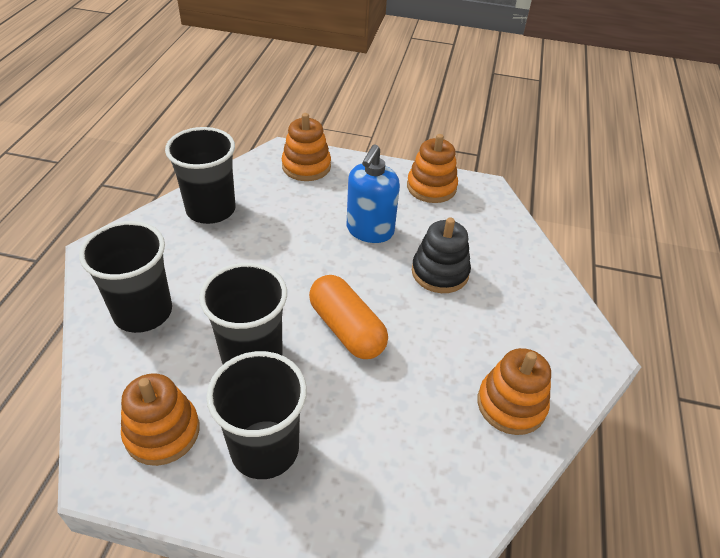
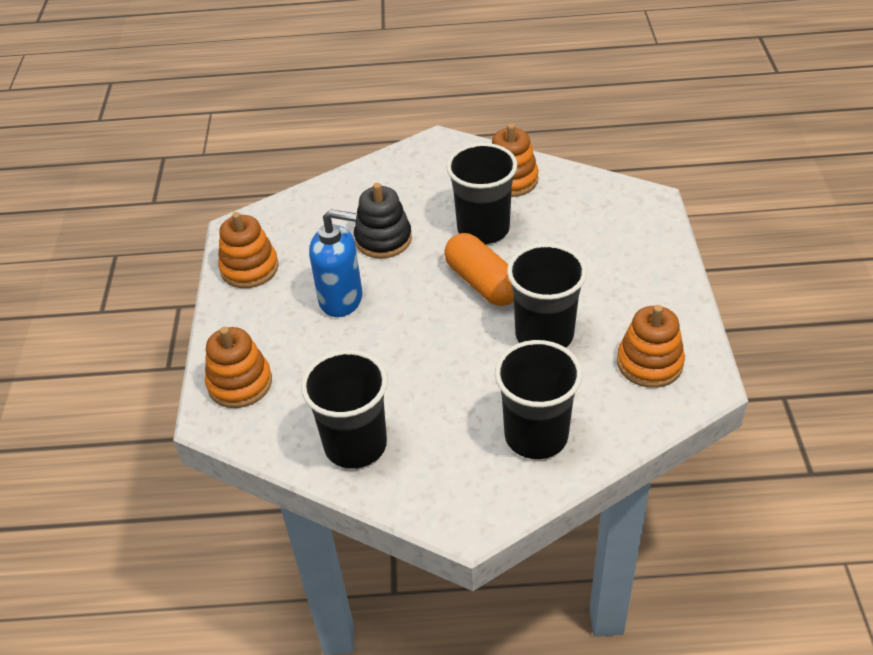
camera: 100 degrees left, 0 degrees up
(265, 449) = (626, 297): black cup -> black cup (483, 229)
(346, 329) = (482, 283): orange capsule -> orange capsule turned 75 degrees counterclockwise

